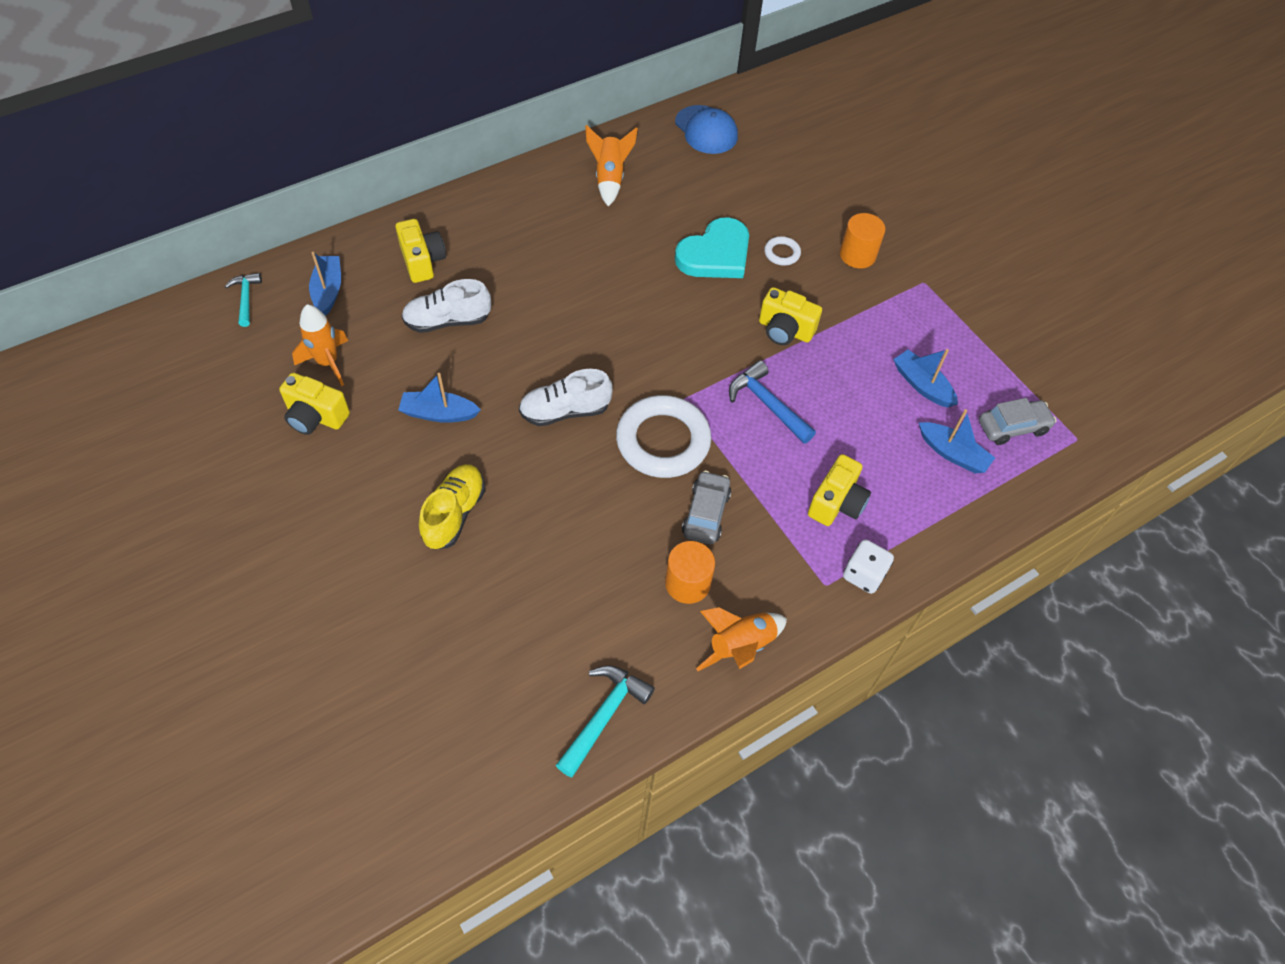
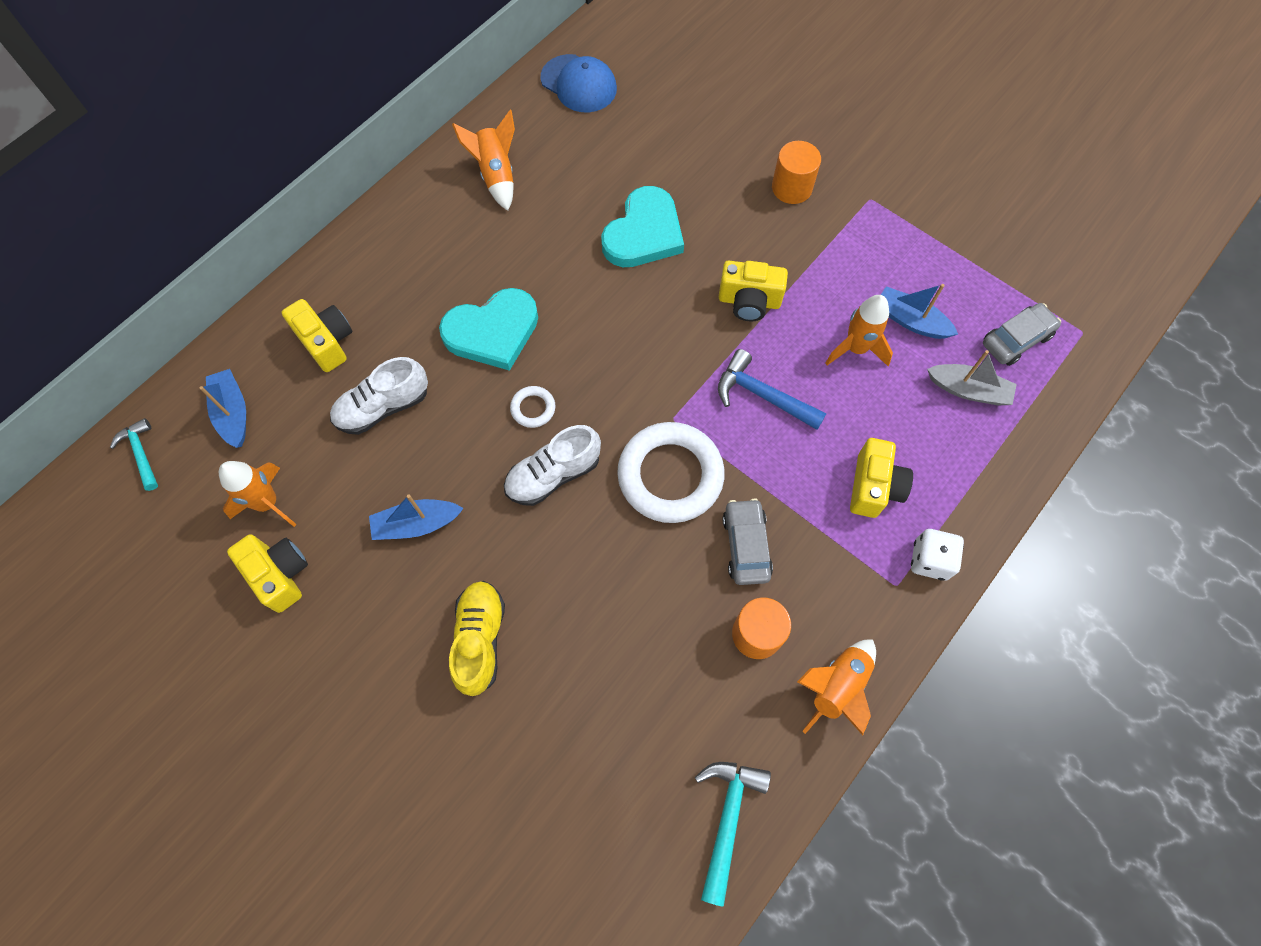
camera: 15 degrees left, 10 degrees up
(316, 417) = (280, 574): yellow camera -> yellow camera turned 135 degrees counterclockwise
(559, 292) = (492, 332): none -> turquoise heart
(782, 253) = (713, 210): white ring -> white ring (533, 408)
(864, 392) = (856, 349): none -> orange rocket
(952, 453) = (968, 390): blue boat -> grey boat

